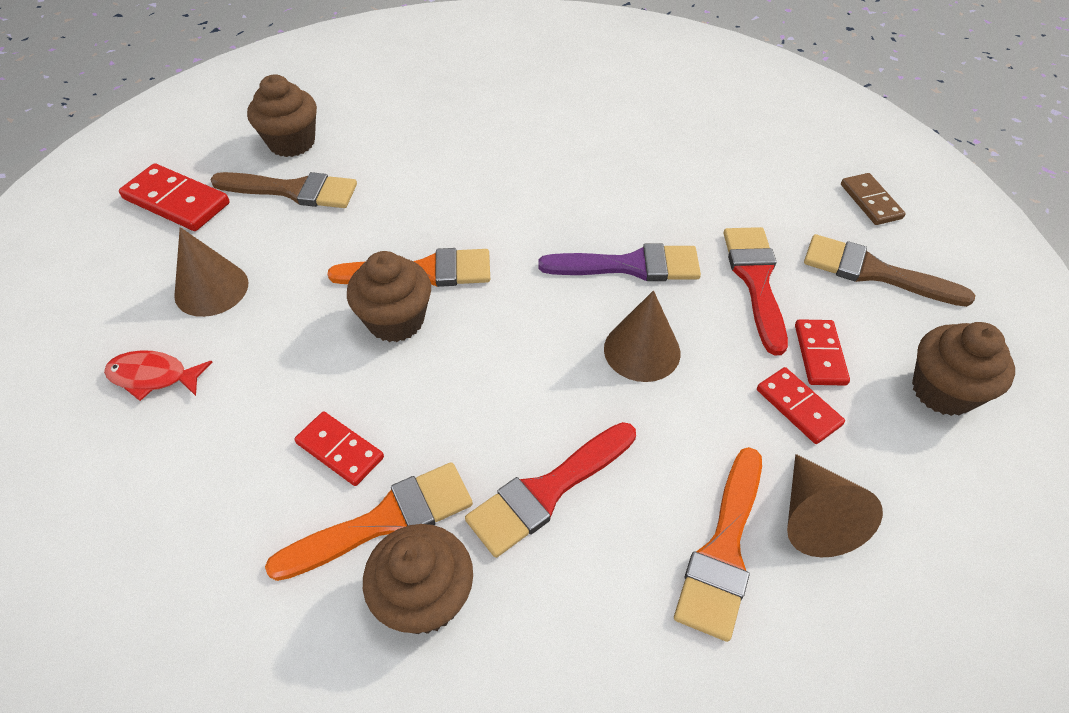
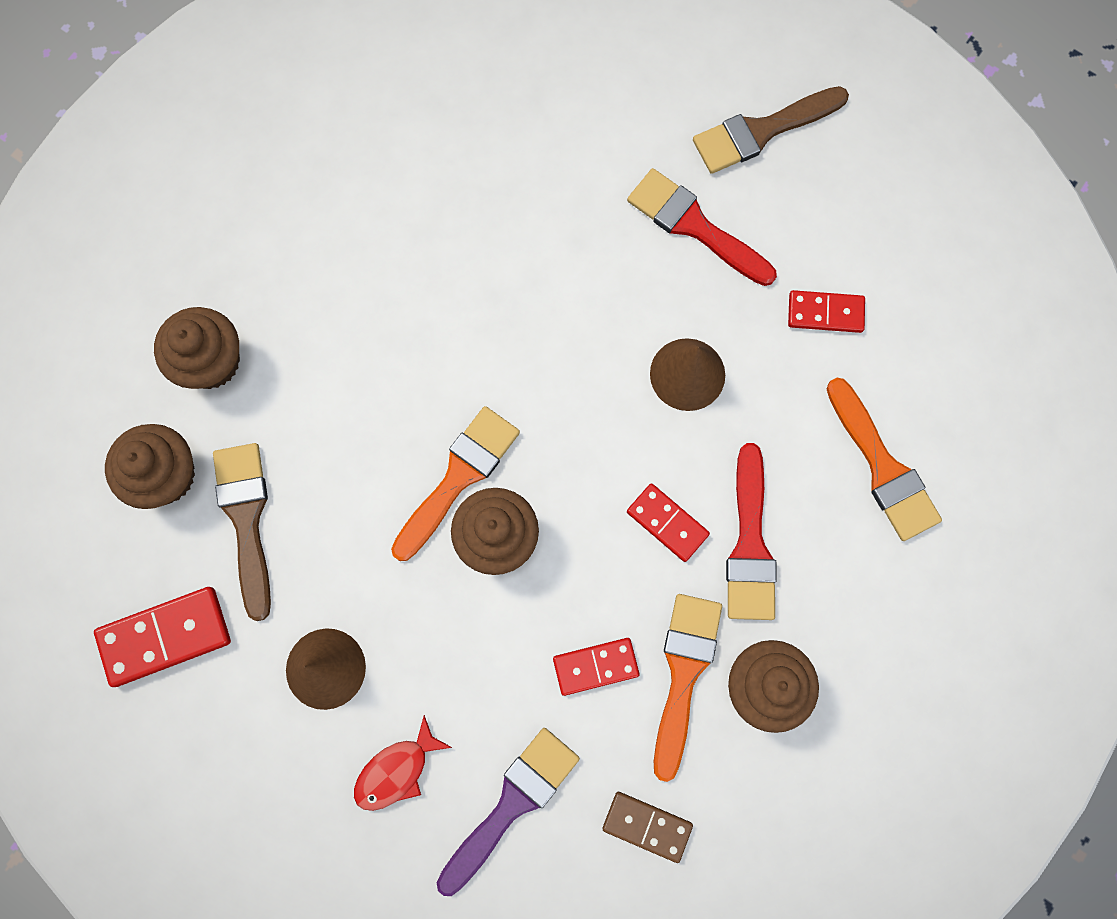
camera: 50 degrees left, 25 degrees up
(293, 190) = (246, 519): brown brush -> brown brush turned 60 degrees counterclockwise
(630, 266) = (597, 306): purple brush -> purple brush (512, 804)
(814, 517) = (908, 388): brown cone -> none
(819, 354) = (797, 252): red domino -> red domino (667, 523)
(870, 201) = (694, 51): brown domino -> brown domino (647, 826)
(943, 390) = (893, 203): brown cupcake -> brown cupcake (211, 361)

